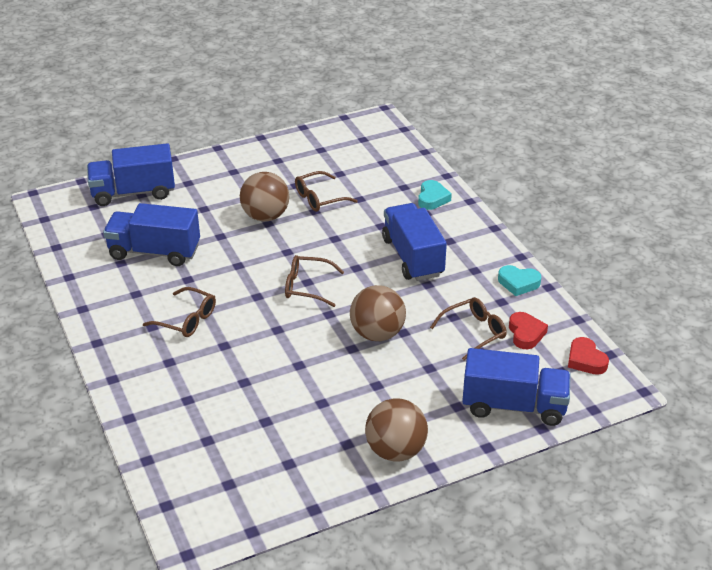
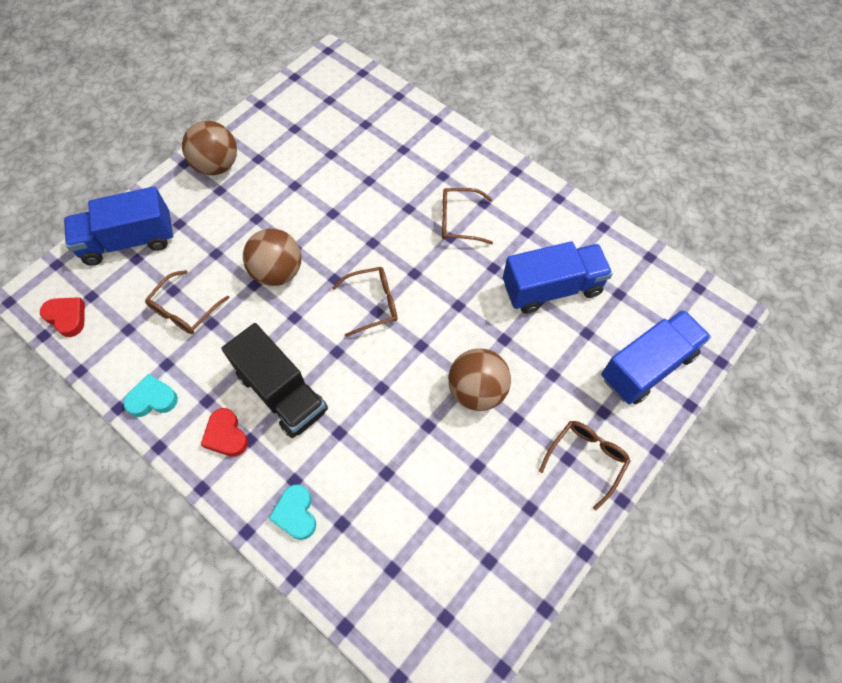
camera: 155 degrees right, 25 degrees up
(319, 198) = (434, 451): brown glasses -> brown glasses (586, 459)
(412, 257) = (282, 392): blue truck -> black truck
(526, 333) = (132, 328): red heart -> red heart (226, 435)

